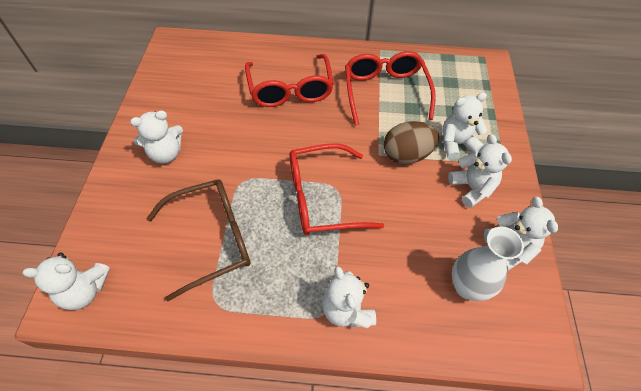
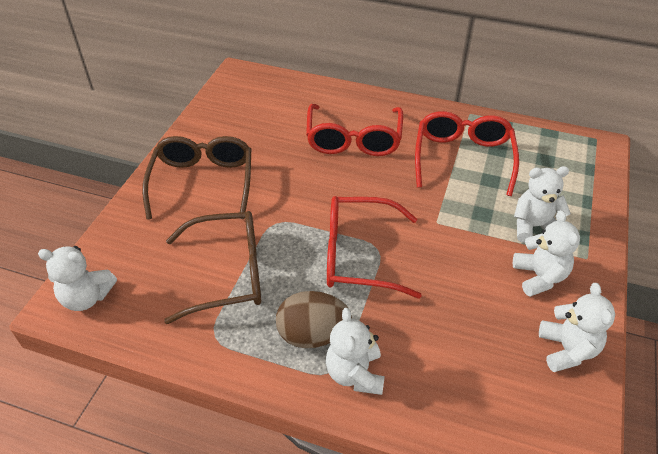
camera: 15 degrees right, 10 degrees down
(166, 153) = (203, 182): white teddy bear -> brown glasses
(406, 155) = (469, 228): brown egg -> brown egg (313, 335)
(467, 287) = (503, 380): white vase -> none

